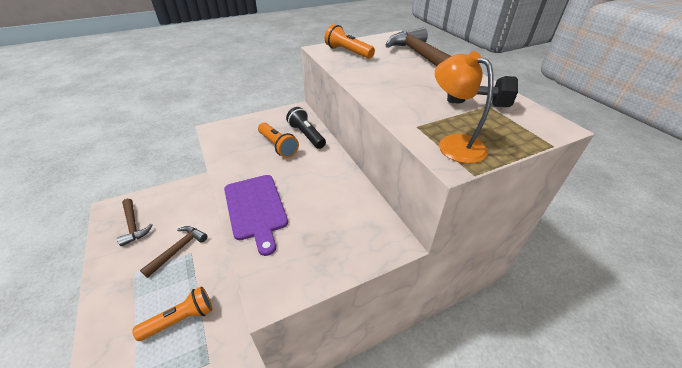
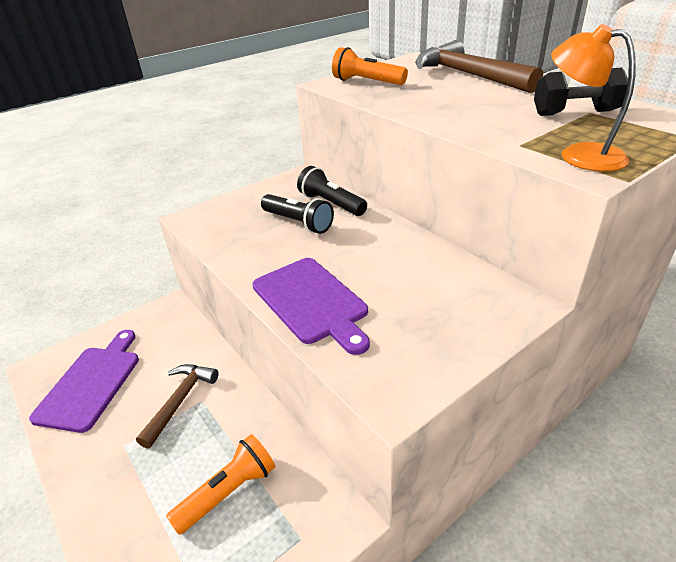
camera: 10 degrees left, 5 degrees down
(133, 225) = (91, 383): brown hammer -> purple cutting board
(278, 146) = (298, 223): orange flashlight -> black flashlight

